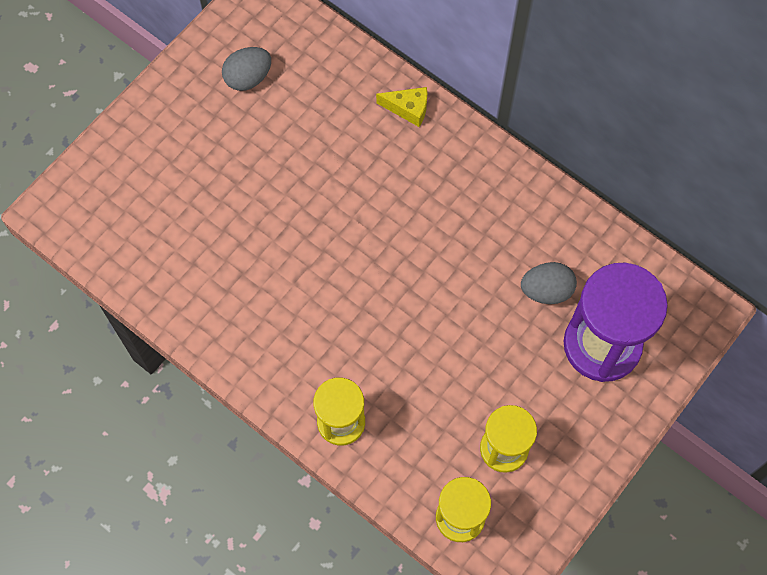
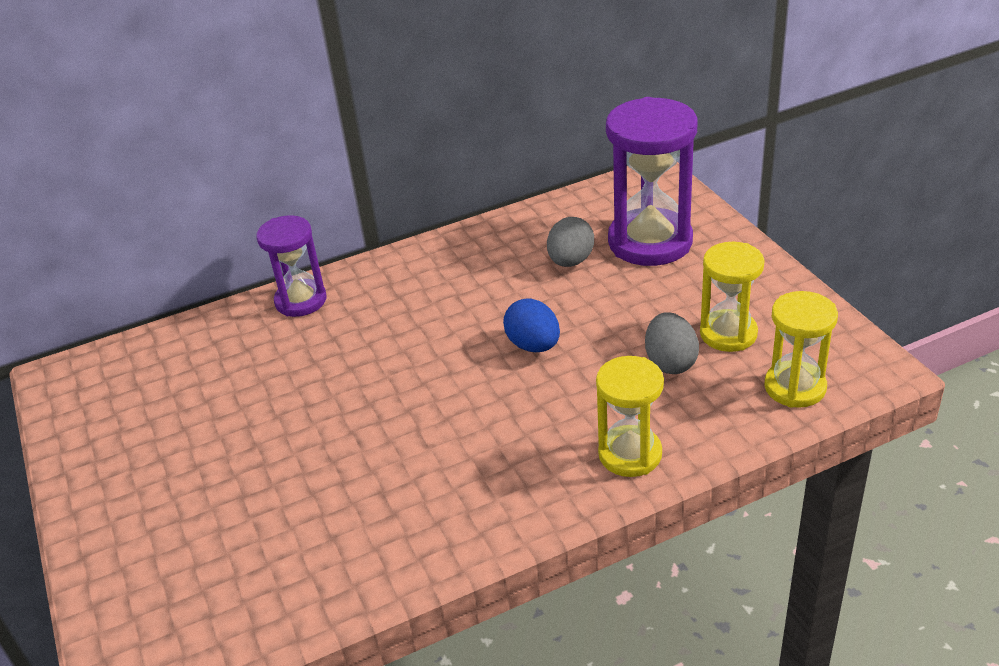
camera: 60 degrees left, 30 degrees down
(248, 78) = (144, 414): grey egg -> grey egg (670, 362)
(408, 109) = (301, 301): yellow cheese -> purple hourglass
(428, 307) = (533, 345): none -> blue egg

